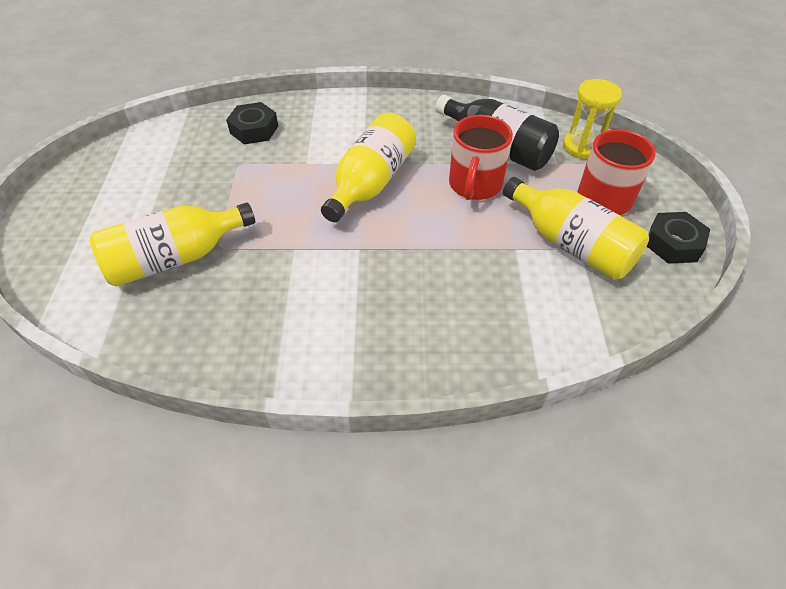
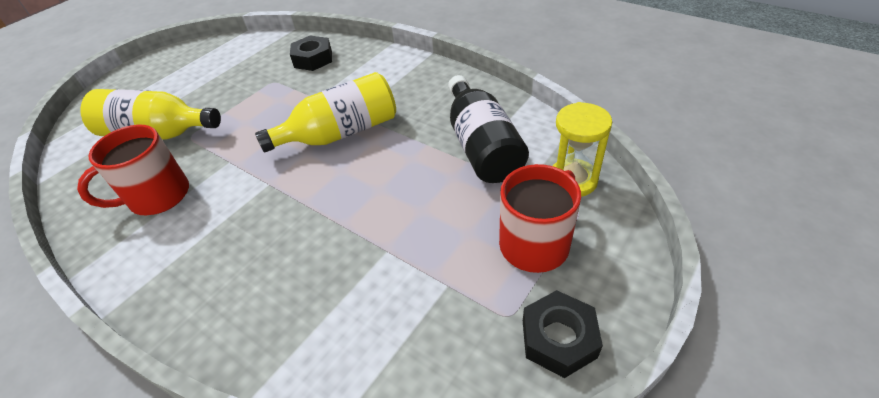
camera: 40 degrees right, 5 degrees down
(474, 185) = (421, 172): red mug -> red mug (157, 197)
(571, 244) = (443, 275): yellow bottle -> none

